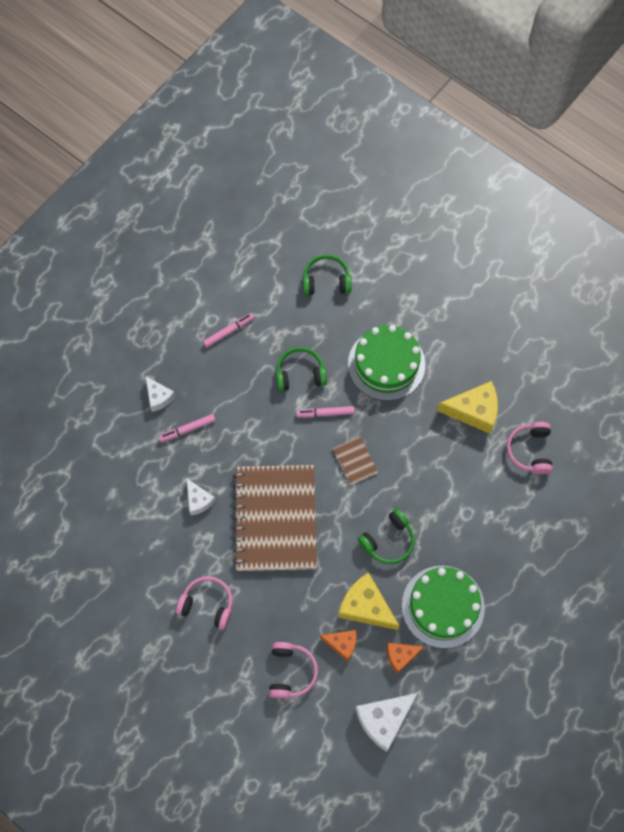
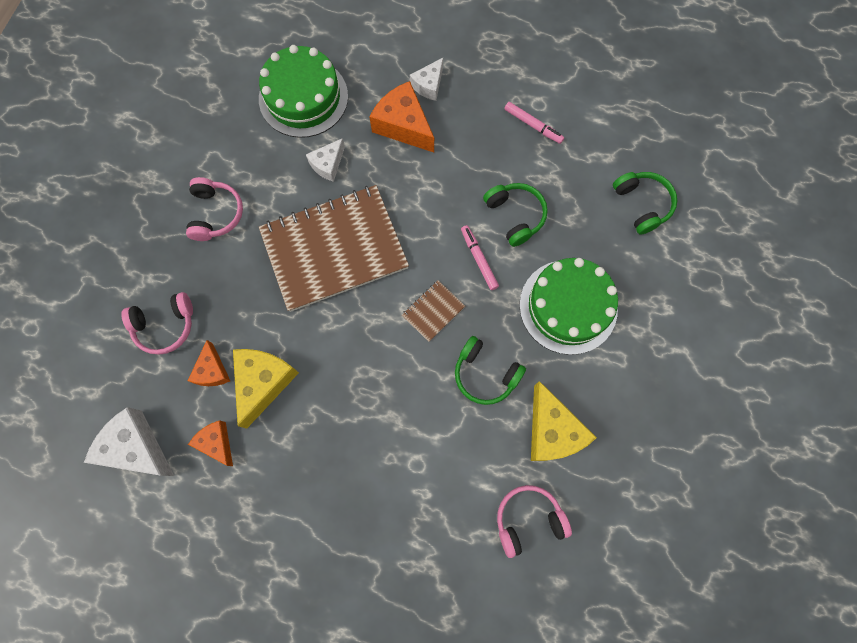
camera: 70 degrees right, 5 degrees up
(187, 429) = (403, 125): pink marker -> orange cheese
(388, 540) = (350, 382): green headphones -> green headphones (485, 374)
(443, 606) = (291, 473): green cake -> green cake (303, 97)

